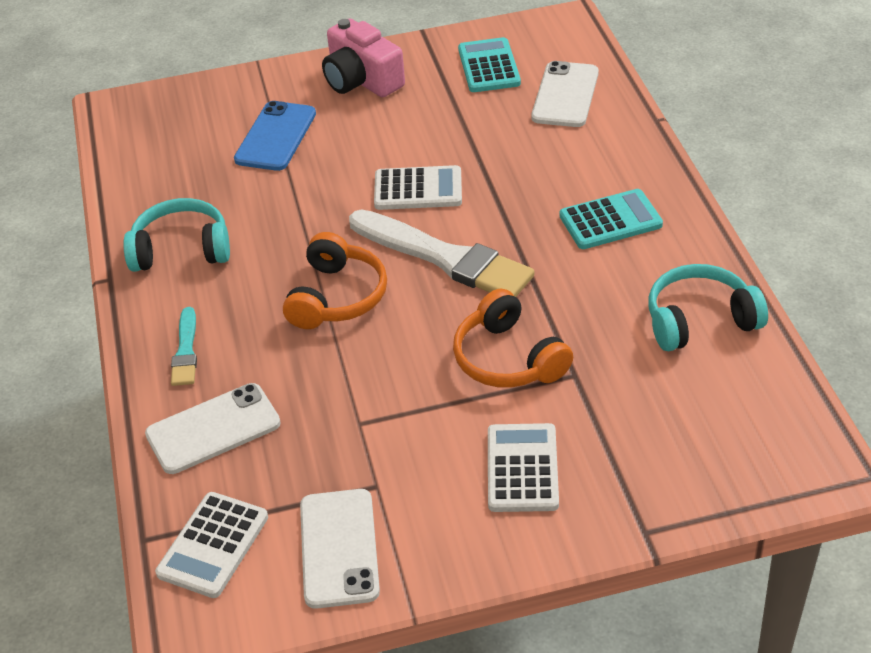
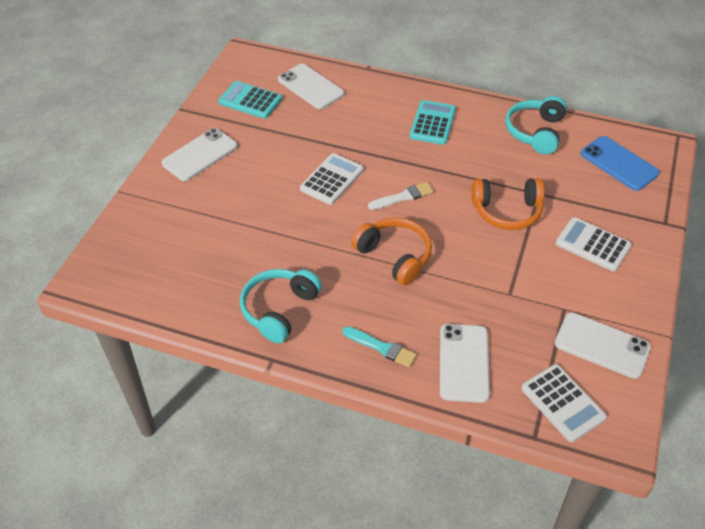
camera: 60 degrees left, 5 degrees up
(275, 136) = (212, 217): blue phone -> blue phone (619, 164)
(361, 80) = (200, 155): pink camera -> white phone
(444, 258) = (403, 197): white brush -> white brush, size x0.49

